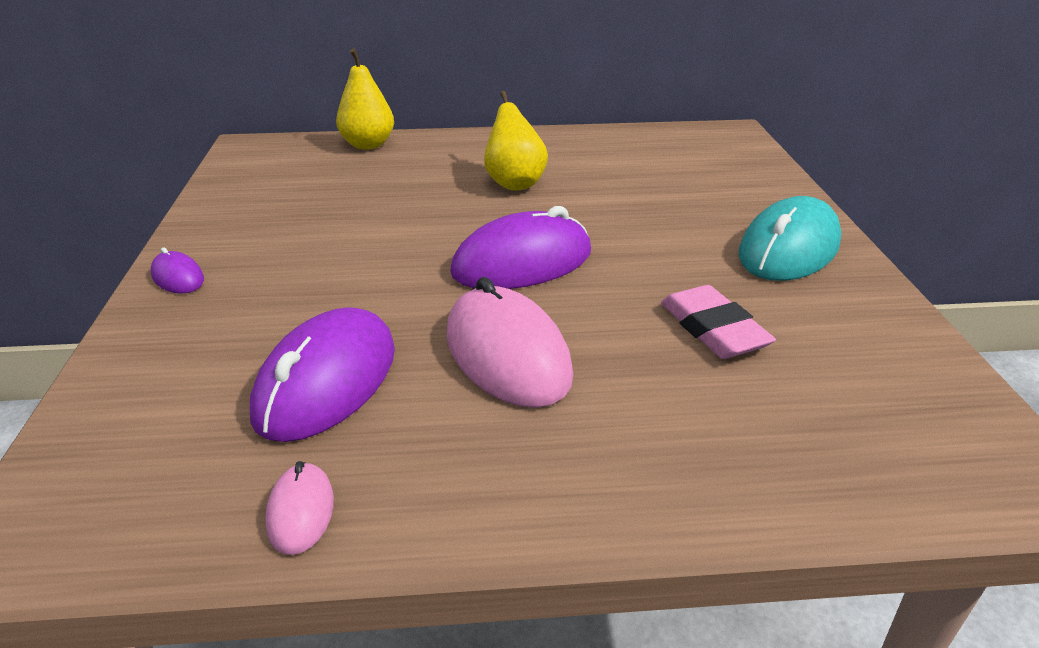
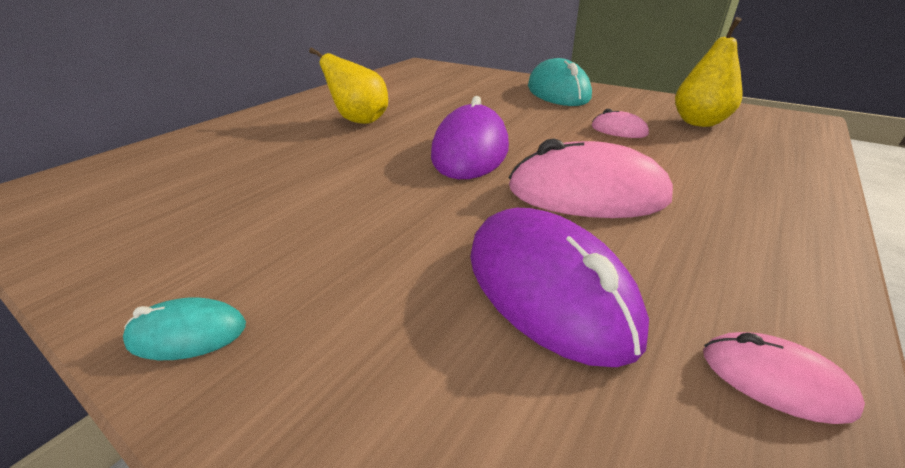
camera: 50 degrees left, 0 degrees up
(178, 277) = (188, 334): purple mouse -> turquoise mouse
(368, 145) = (177, 144): yellow pear -> yellow pear (699, 122)
(713, 329) = (618, 130): pink eraser -> pink mouse

